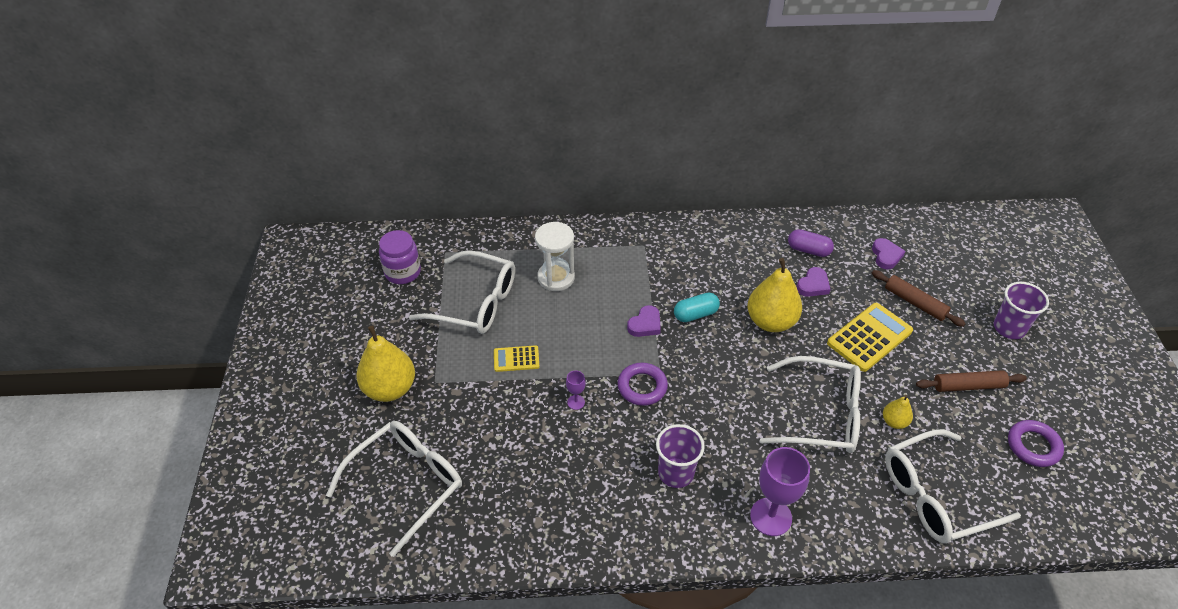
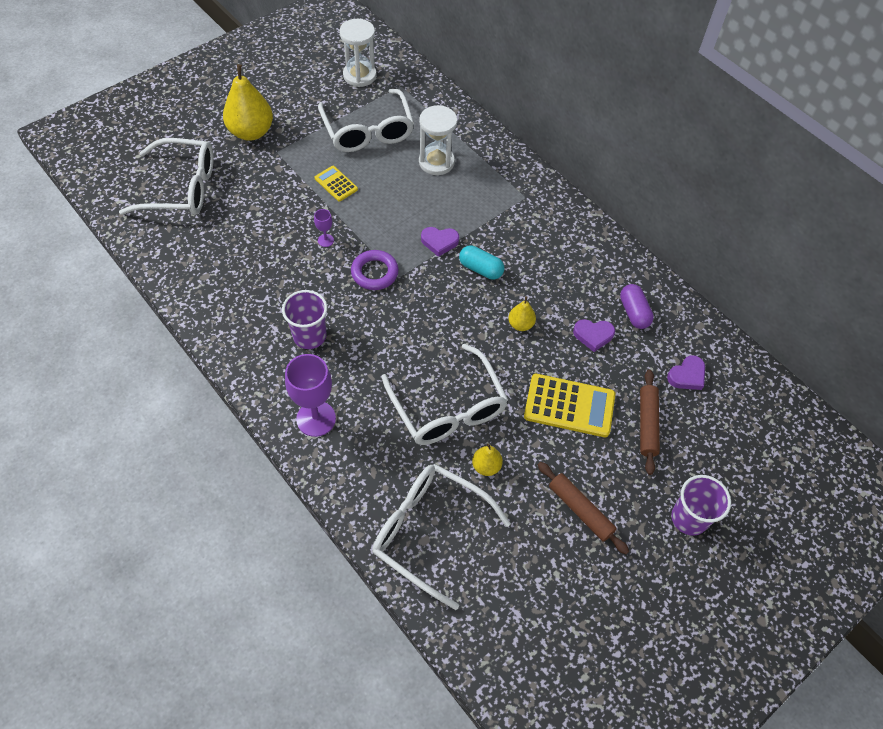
camera: 50 degrees right, 10 degrees up
(403, 272) = (359, 75): purple jar -> white hourglass
(771, 321) = (520, 324): yellow pear -> yellow pear, size x0.49
(1033, 446) = (552, 593): purple ring -> none

